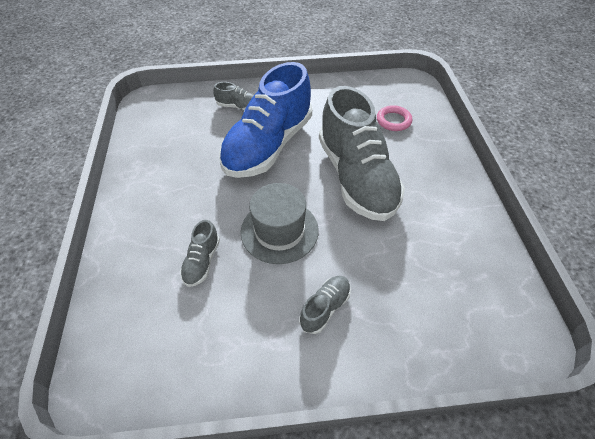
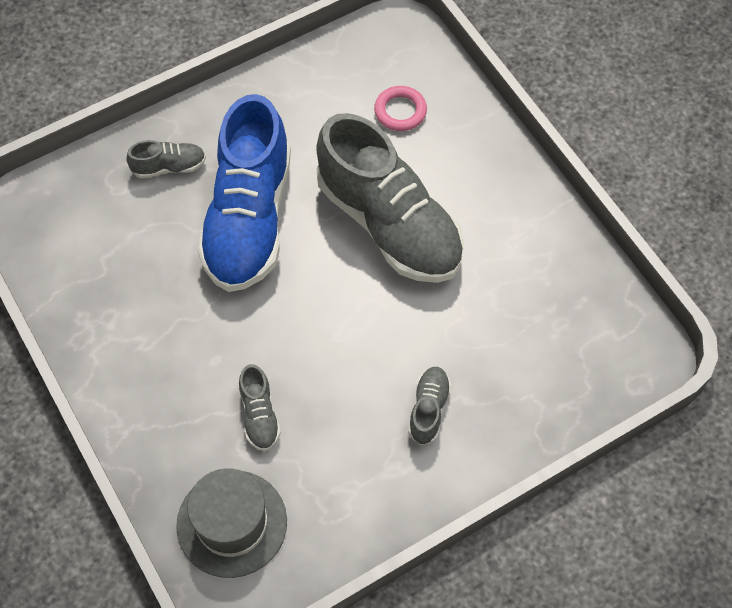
camera: 25 degrees left, 10 degrees up
(279, 231) = (330, 338): grey hat -> grey hat (232, 523)

